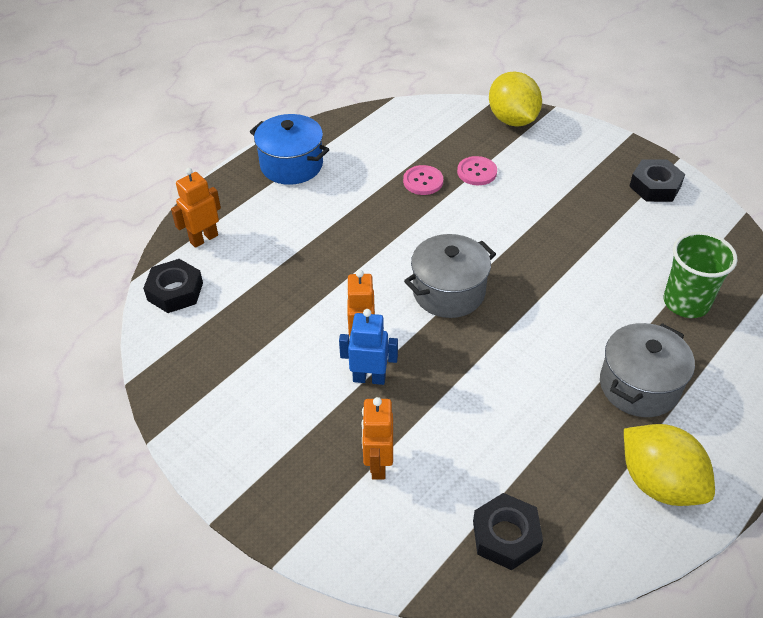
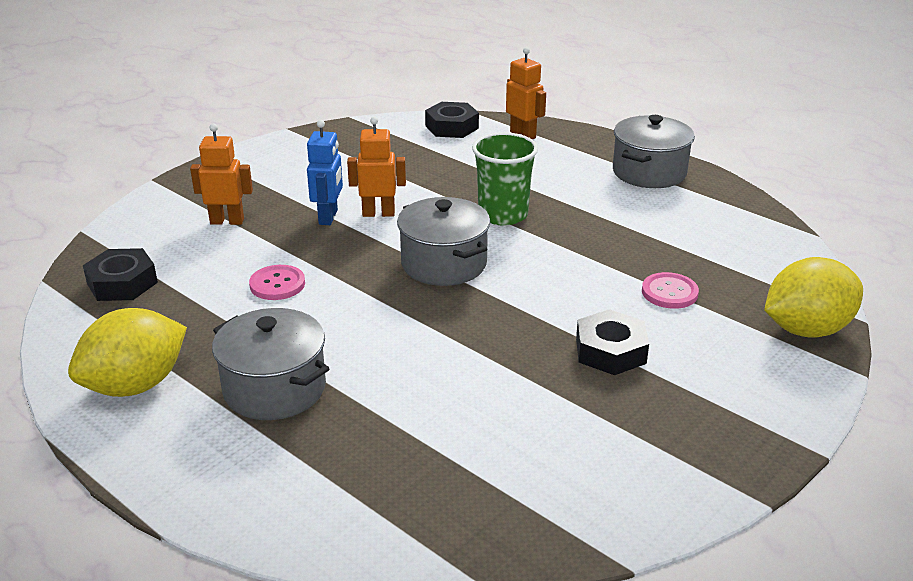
camera: 90 degrees right, 15 degrees down
(291, 165) = (649, 172): blue pot -> grey pot
(423, 181) = (640, 252): pink button -> pink button (277, 284)
(655, 186) = (678, 461): black nut -> black nut (610, 351)
(686, 302) = (412, 453): green cup -> green cup (503, 215)

